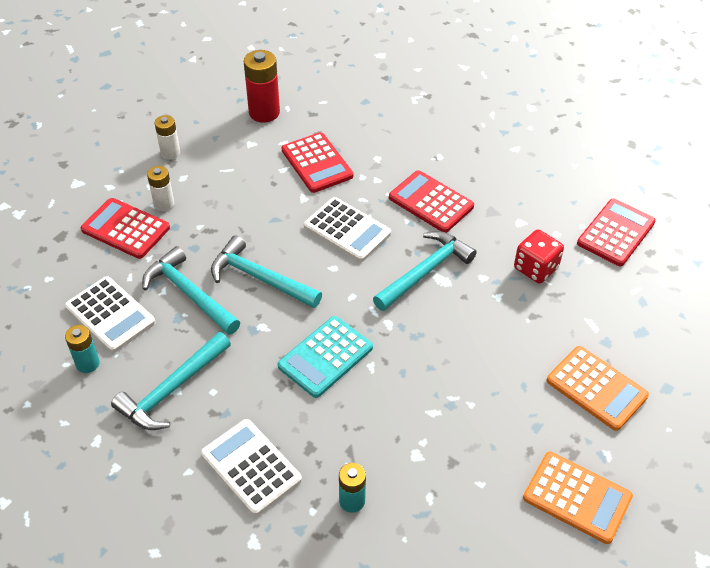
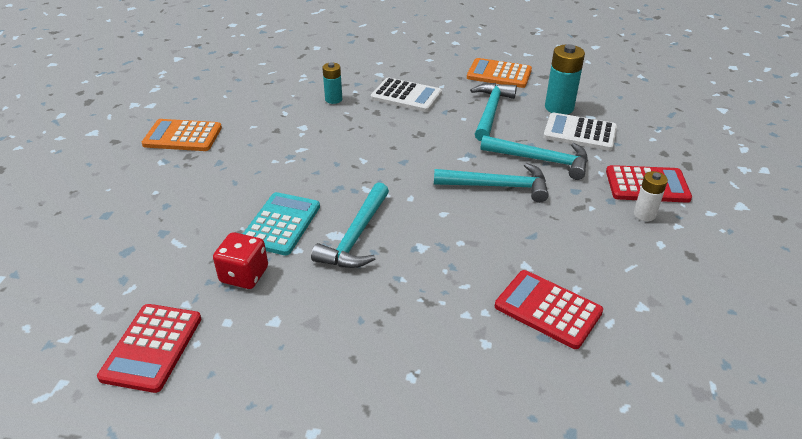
camera: 155 degrees right, 10 degrees down
(87, 363) = (559, 108): turquoise battery -> turquoise battery, size x1.65
(170, 153) = (705, 263): white battery -> none
(264, 112) = (675, 356): red battery -> none
(325, 357) = (401, 155): turquoise calculator -> turquoise calculator (281, 224)
(347, 230) = (456, 248): white calculator -> none
(431, 202) = (388, 308): red calculator -> none
(596, 388) = (171, 197): orange calculator -> orange calculator (499, 74)

